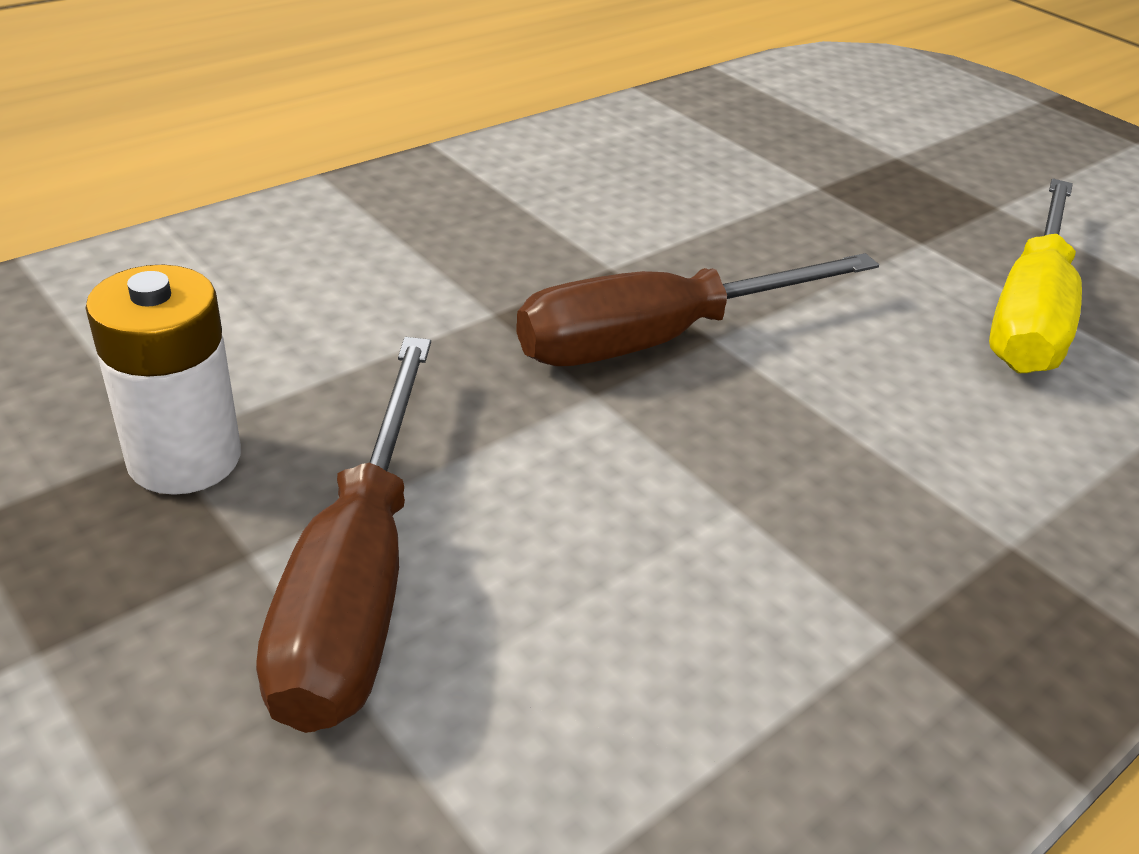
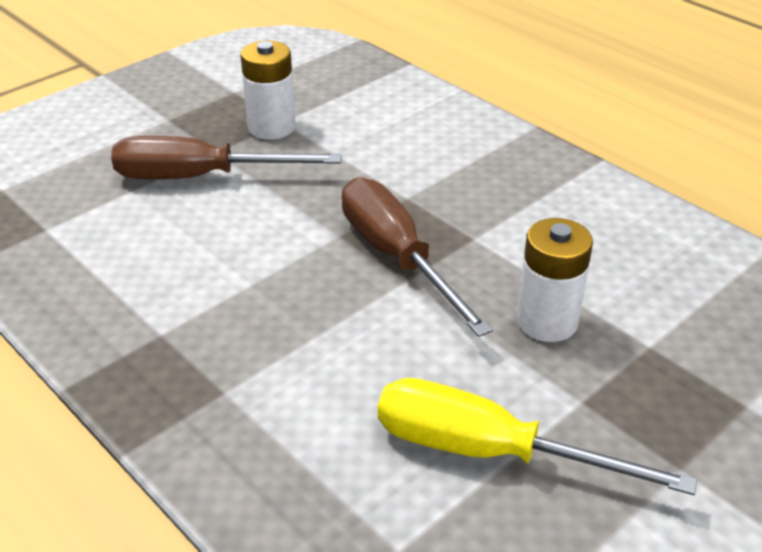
camera: 90 degrees right, 0 degrees up
(790, 240) = (547, 321): none -> white battery

